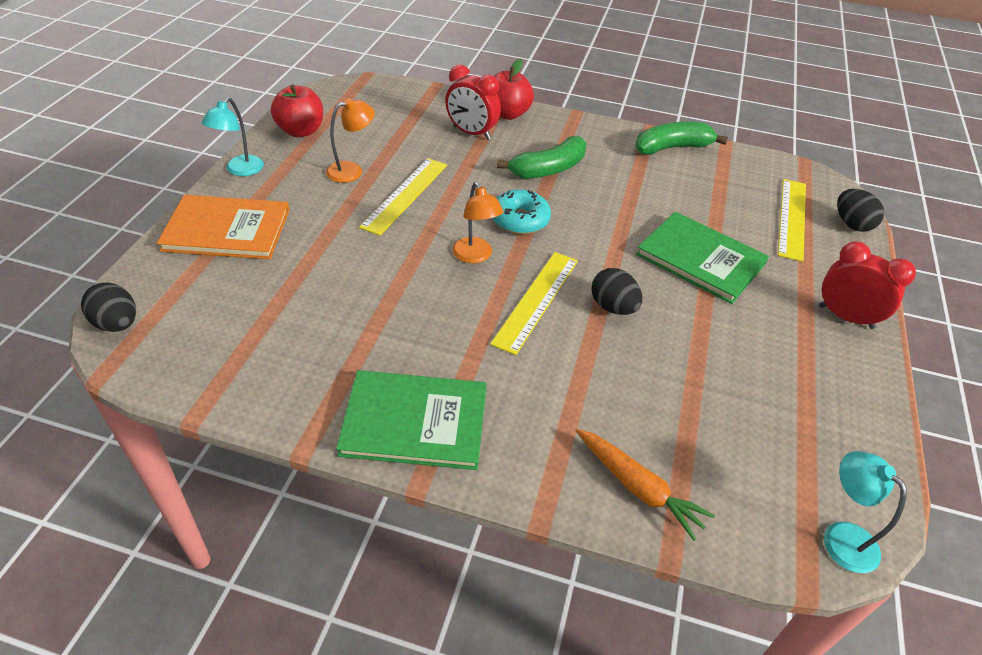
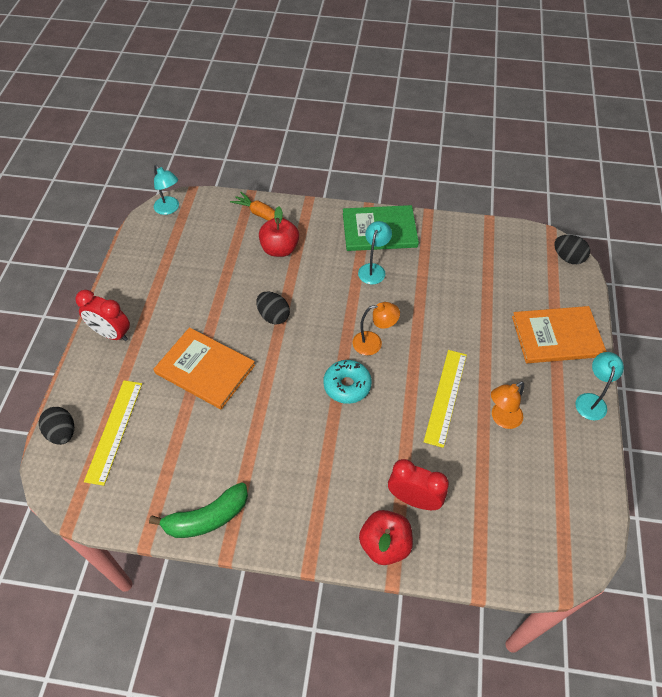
camera: 175 degrees right, 10 degrees up
(301, 131) = (575, 466): red apple -> red apple (280, 249)
(447, 352) = (373, 269): none -> turquoise lamp
(475, 256) = (373, 343): orange lamp -> orange lamp turned 120 degrees clockwise
(536, 300) = (325, 313): yellow ruler -> none
(548, 169) = (331, 456): green banana -> none
(700, 259) = (205, 369): green book -> orange book

